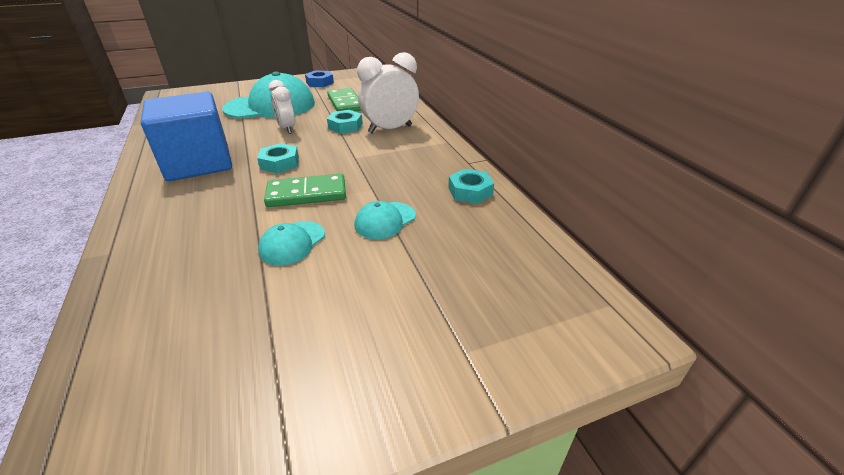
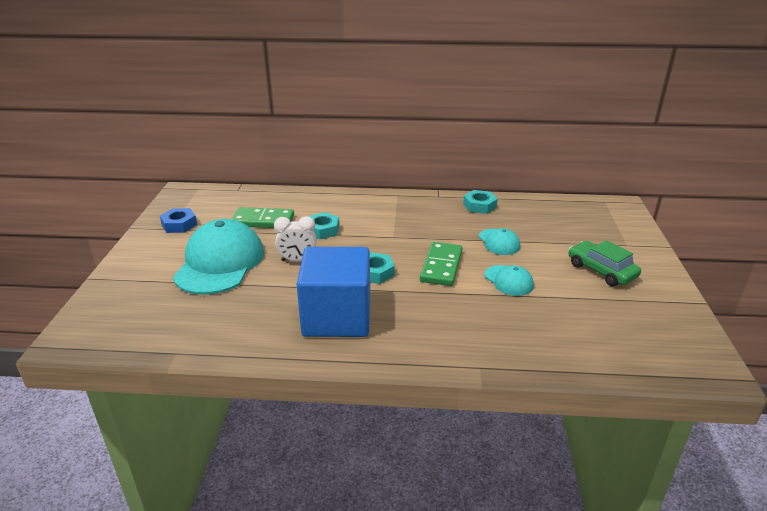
camera: 65 degrees left, 5 degrees down
(355, 327) = (601, 270): none -> green car
(390, 129) = (351, 211): white clock -> none

